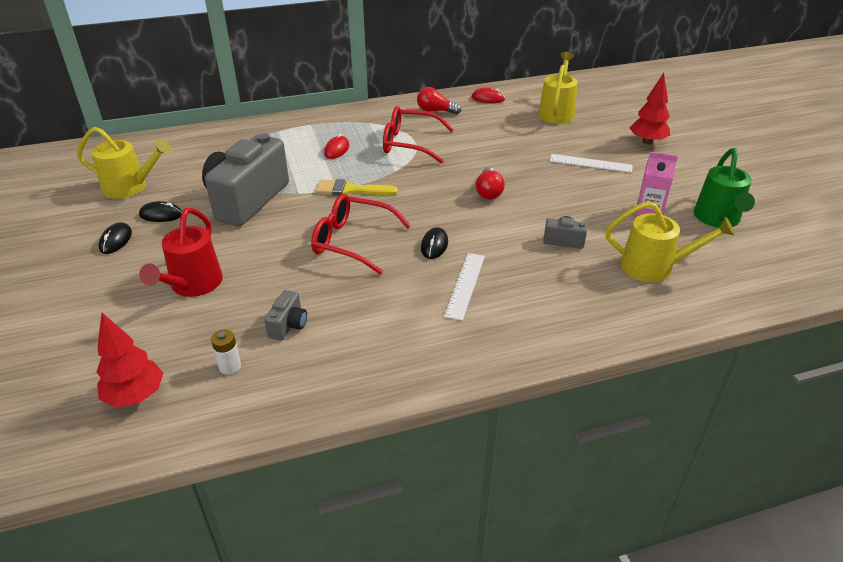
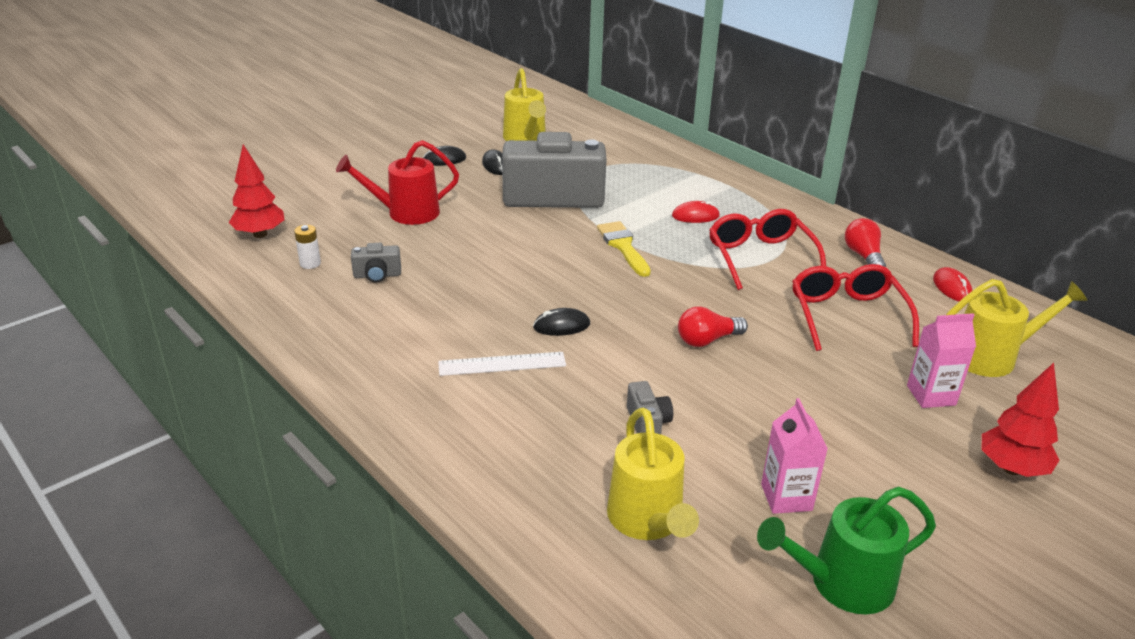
camera: 65 degrees right, 5 degrees down
(352, 241) = (530, 273): red glasses -> red glasses (847, 315)
(580, 140) = (931, 395): none -> pink carton
(590, 163) = (872, 416): white ruler -> none

